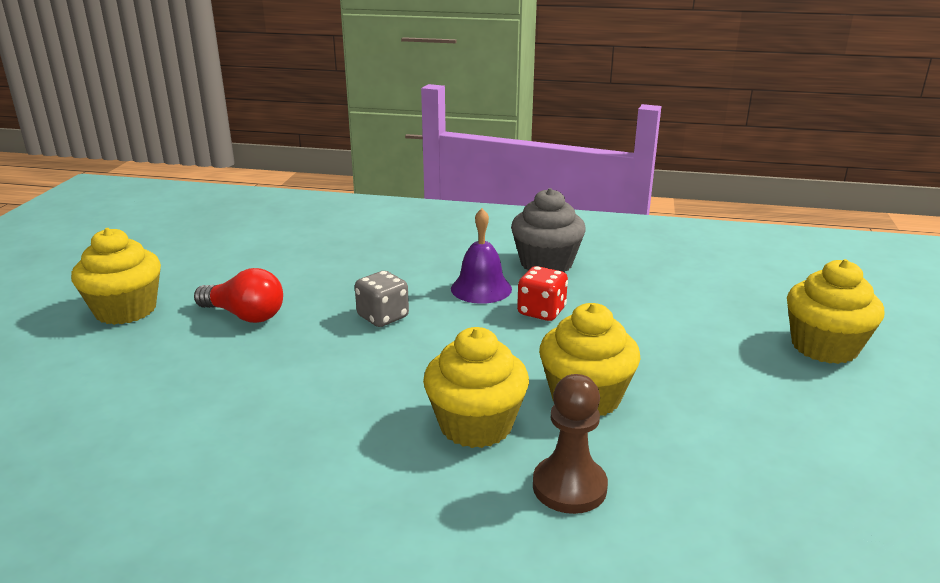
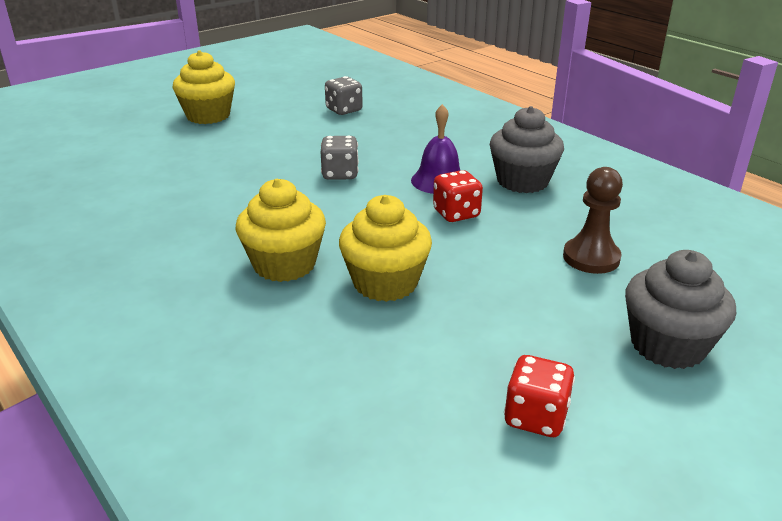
camera: 40 degrees right, 5 degrees up
(245, 315) = (262, 142): red light bulb -> none
(281, 253) = (344, 110): none -> grey dice
(569, 487) = (276, 329): brown pawn -> brown pawn (591, 258)
(824, 347) = (667, 345): yellow cupcake -> grey cupcake
(842, 442) = (535, 417): none -> red dice

